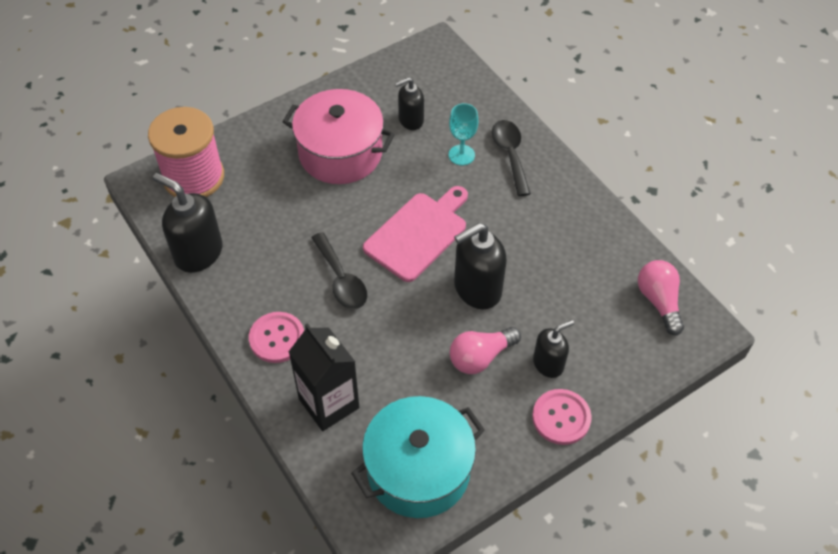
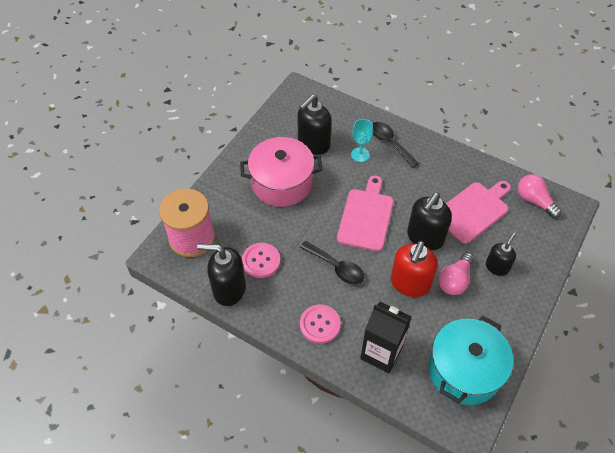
camera: 25 degrees left, 0 degrees up
(410, 120) = (313, 144): black soap dispenser -> black soap dispenser, size x1.64
(420, 337) = (410, 283): none -> red soap dispenser
(561, 418) = (525, 297): pink button -> pink button (261, 261)
(565, 281) = (473, 210): none -> pink cutting board

